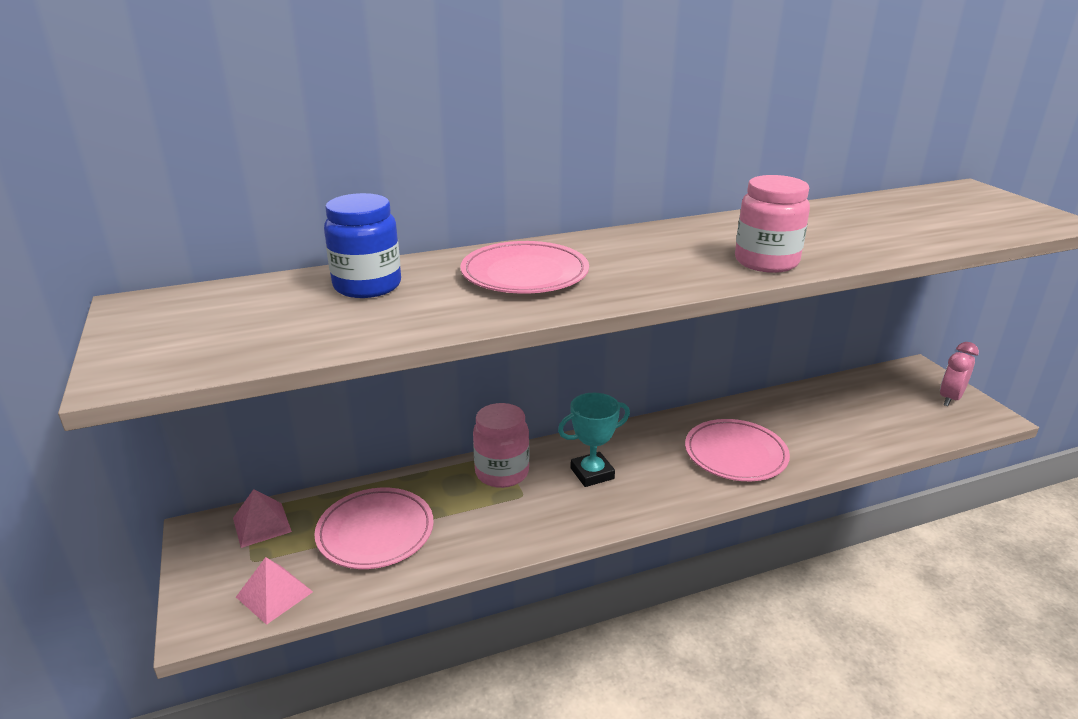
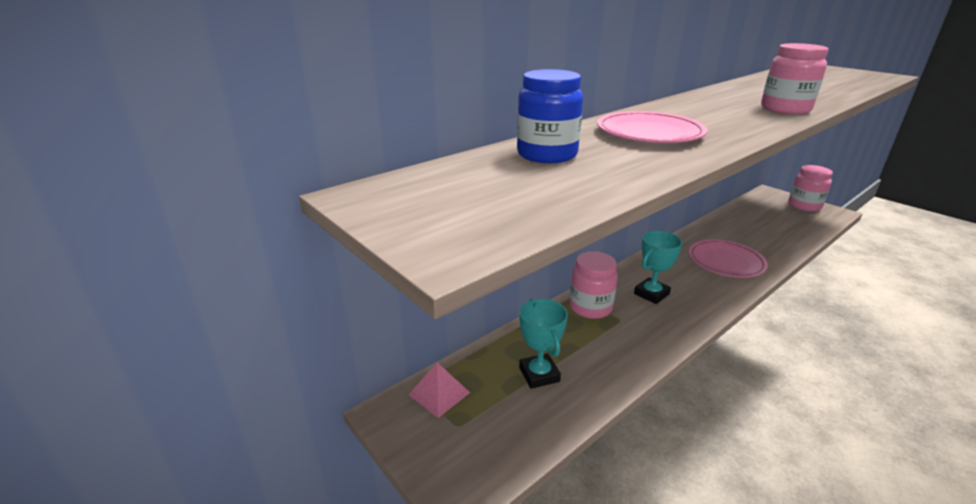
camera: 20 degrees left, 0 degrees up
(274, 594) = (503, 448): pink pyramid -> none
(375, 532) = (539, 374): pink plate -> turquoise trophy
(950, 398) = (804, 206): pink clock -> pink jar

